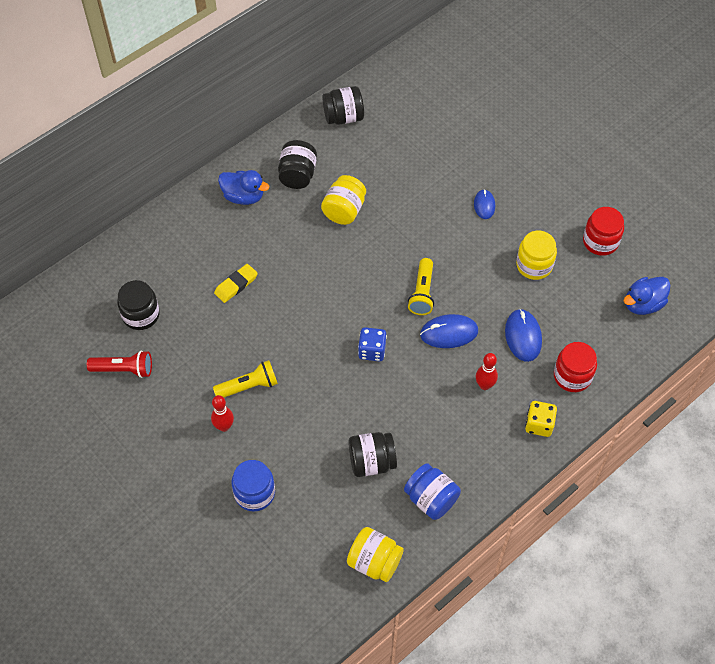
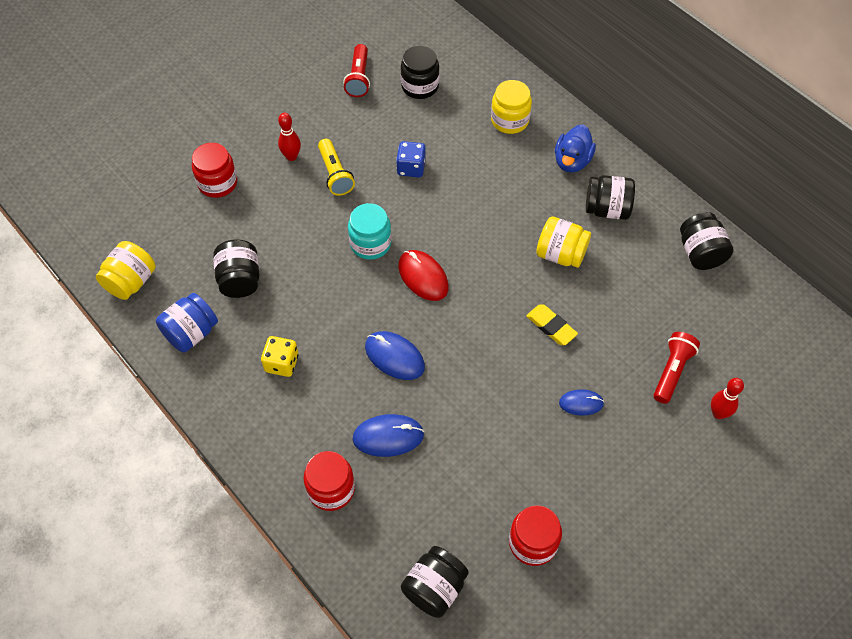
camera: 90 degrees right, 0 degrees up
(236, 285) = (456, 159): yellow eraser -> yellow eraser (551, 326)
(254, 493) = (217, 183): blue jar -> red jar
(331, 354) = (370, 243): none -> turquoise jar
(367, 312) = (423, 277): none -> red mouse
(372, 351) = (373, 281): blue dice -> blue dice (411, 168)
(422, 293) = (449, 331): yellow flashlight -> none
(449, 333) = (394, 357): blue mouse -> blue mouse turned 45 degrees counterclockwise
(453, 146) = (672, 371): none -> red flashlight
(484, 385) = (324, 391): red bowling pin -> red bowling pin (718, 413)
(534, 265) = (491, 456): yellow jar -> yellow jar (509, 120)
(539, 424) = (269, 446): yellow dice -> yellow dice (281, 363)
(643, 304) = (434, 588): blue duck -> black jar

